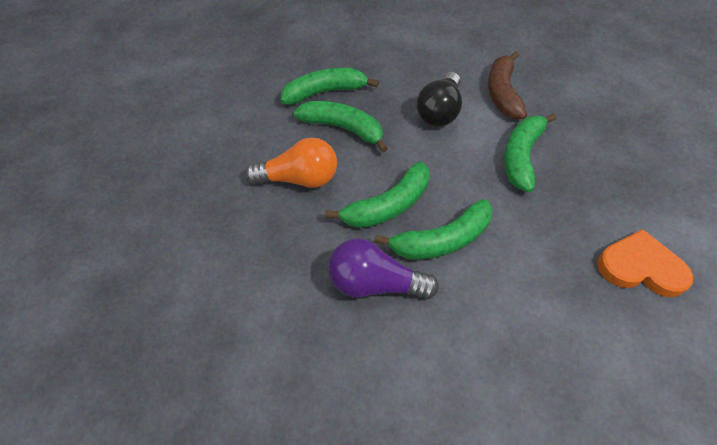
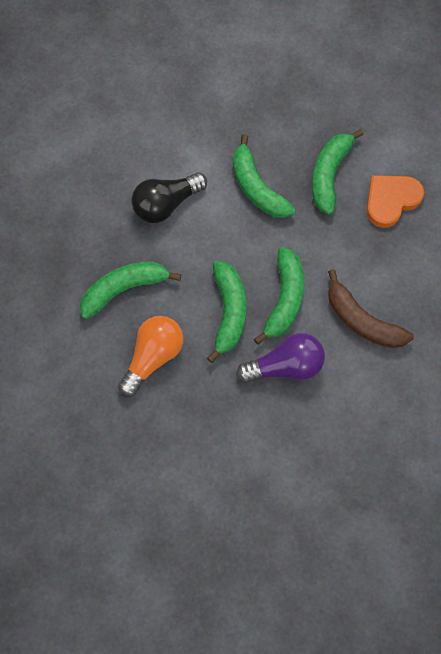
camera: 55 degrees left, 15 degrees up
(325, 92) = (67, 274): green banana -> green banana (329, 175)
(375, 284) = (285, 366): purple light bulb -> purple light bulb turned 150 degrees counterclockwise
(439, 111) = (166, 204): black light bulb -> black light bulb turned 90 degrees clockwise
(502, 93) = (185, 143): brown banana -> brown banana (362, 320)

